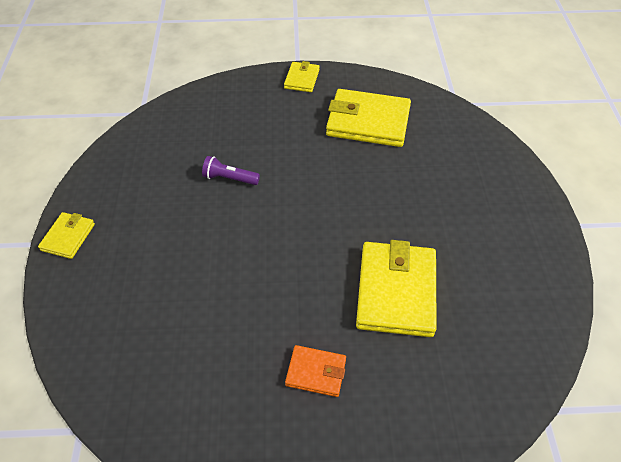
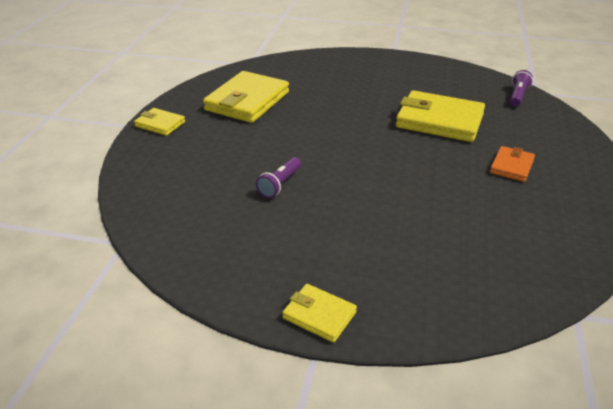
camera: 75 degrees left, 15 degrees down
(509, 382) = (517, 96): none -> purple flashlight

